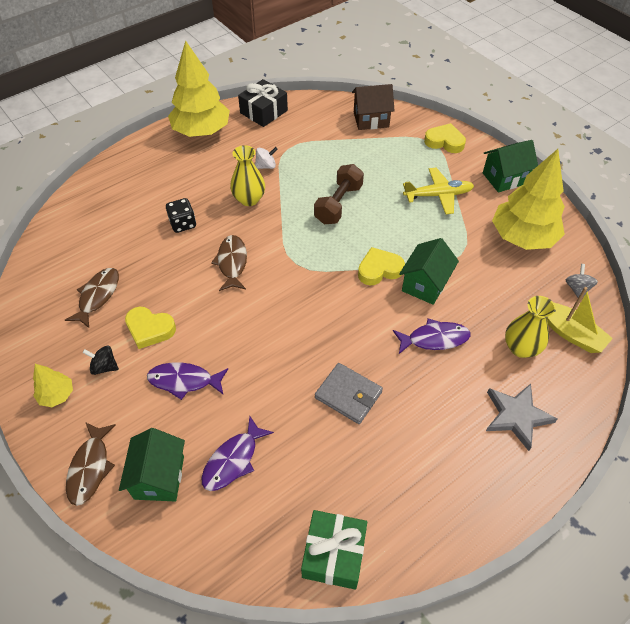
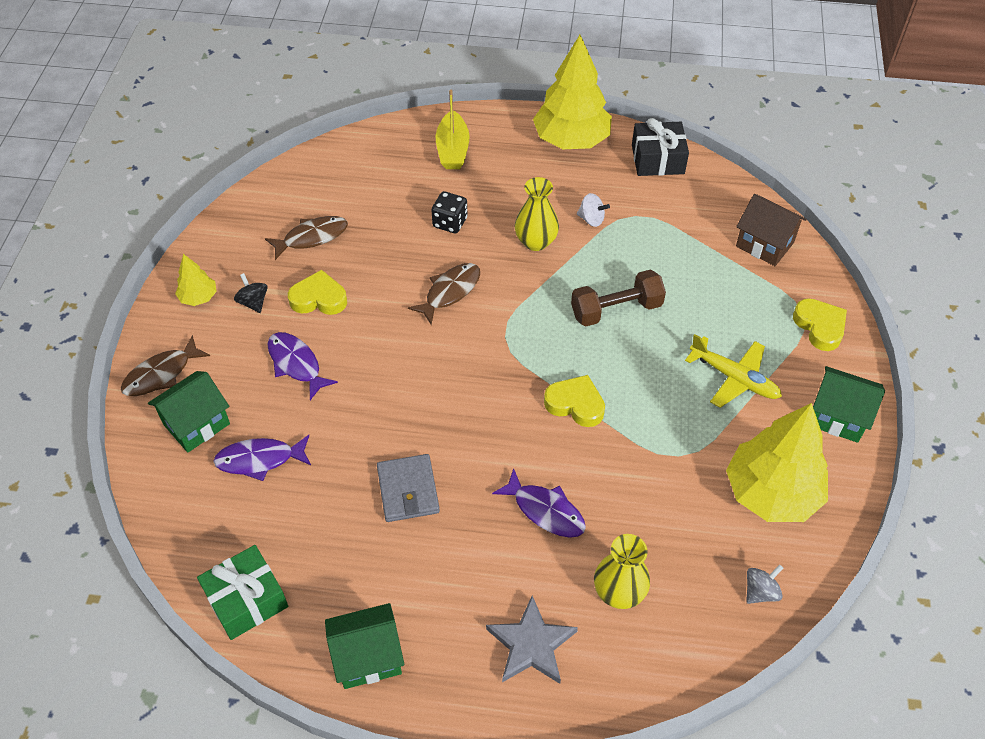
camera: 45 degrees right, 0 degrees up
(150, 329) = (319, 298): yellow heart -> yellow heart turned 120 degrees clockwise
(425, 284) = (602, 454): green house -> green house (368, 657)
(570, 333) = (690, 624): yellow boat -> yellow boat (452, 150)

